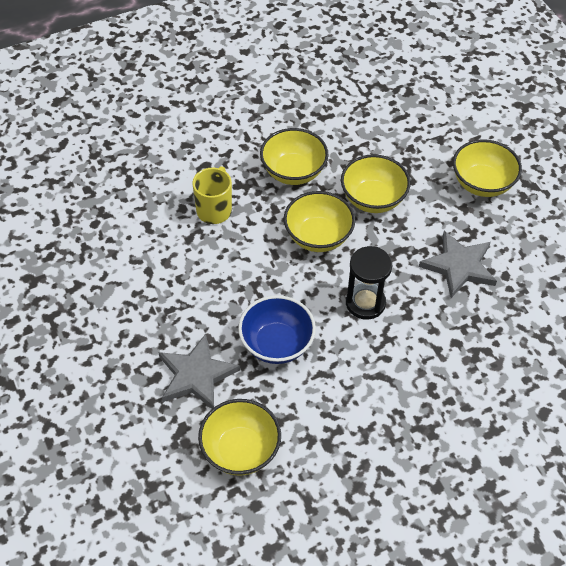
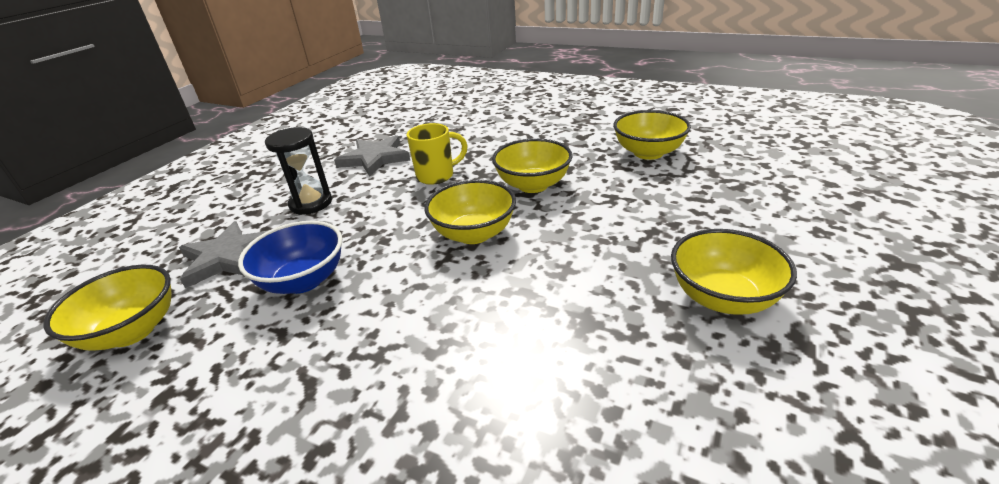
camera: 55 degrees right, 20 degrees down
(365, 303) = (417, 308): black hourglass -> black hourglass (311, 203)
(373, 199) = (569, 238): yellow bowl -> yellow bowl (648, 153)
(459, 266) = (565, 353): grey star -> grey star (375, 158)

